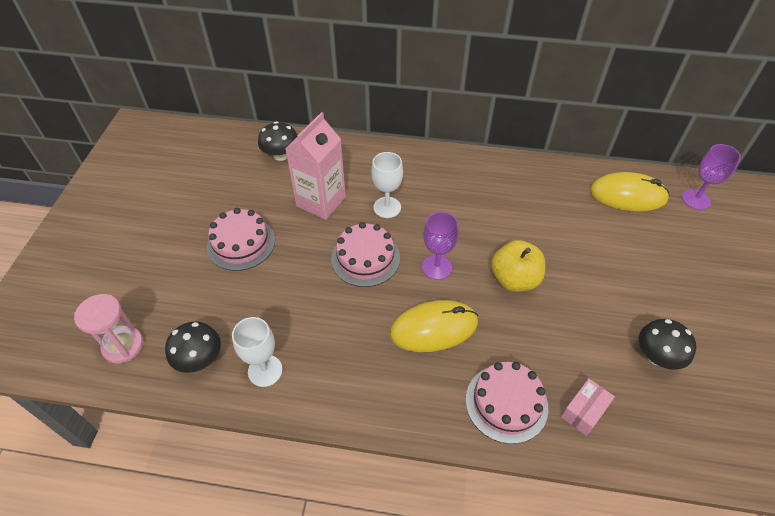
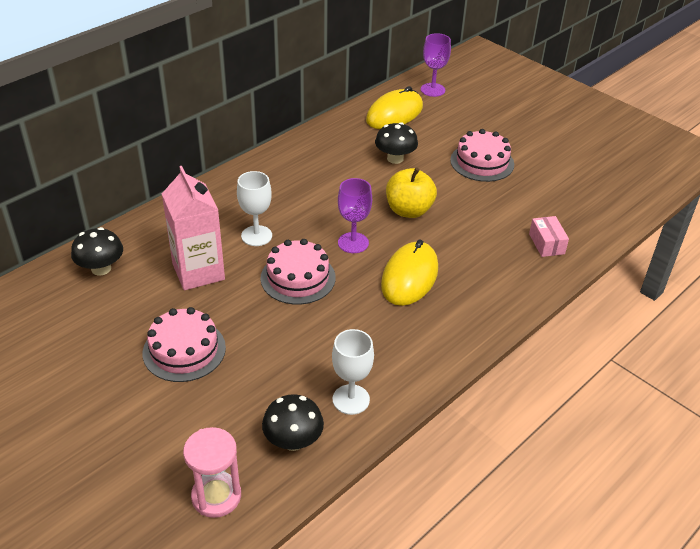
camera: 55 degrees left, 10 degrees down
(506, 403) = (508, 276): pink cake -> pink cake (482, 162)
(657, 356) = (535, 187): black mushroom -> black mushroom (395, 158)

